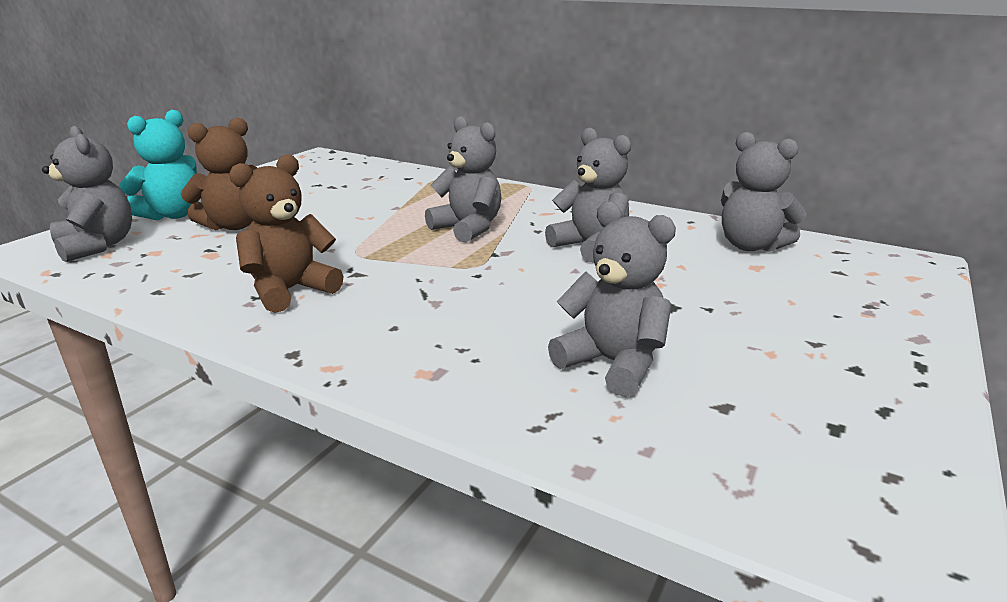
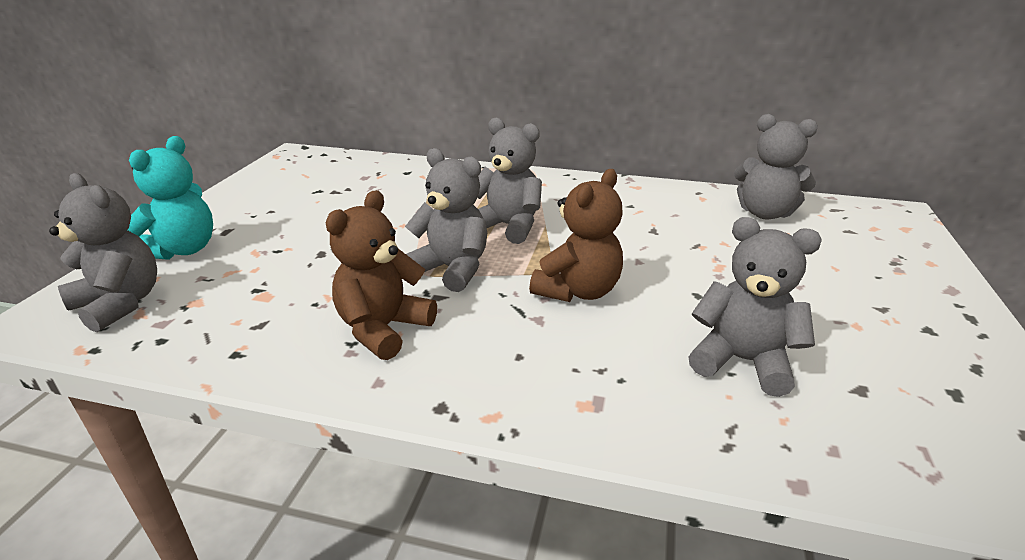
camera: 15 degrees left, 5 degrees up
(233, 225) = (263, 255): brown teddy bear -> brown teddy bear (578, 291)
(590, 246) = (633, 232): grey teddy bear -> grey teddy bear (452, 269)

